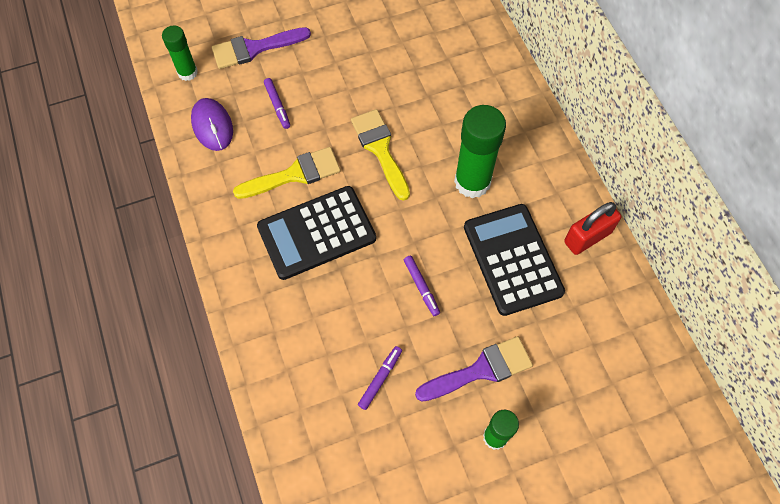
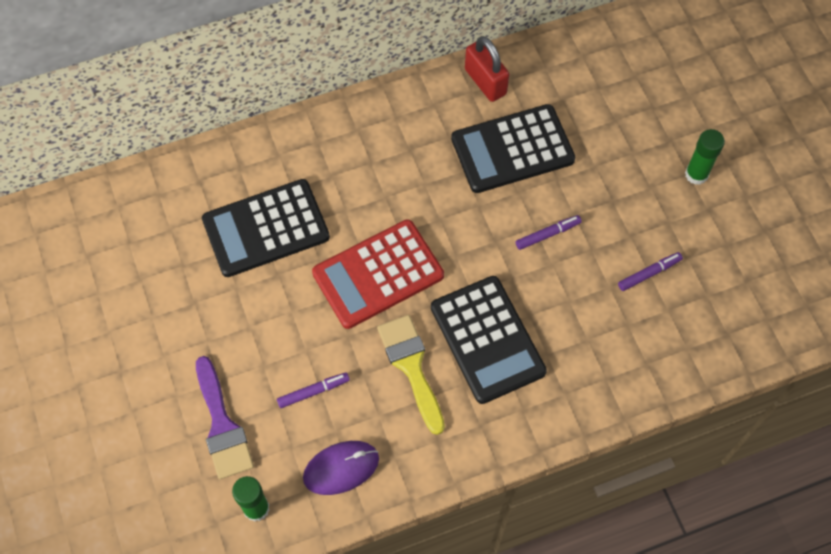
camera: 90 degrees left, 0 degrees up
(380, 149) = (378, 274): yellow brush -> red calculator
(380, 379) = (649, 273): purple marker -> purple marker turned 120 degrees clockwise
(422, 68) = (266, 229): none -> black calculator
(472, 182) = (421, 182): green glue stick -> none
(481, 370) = (632, 183): purple brush -> none

